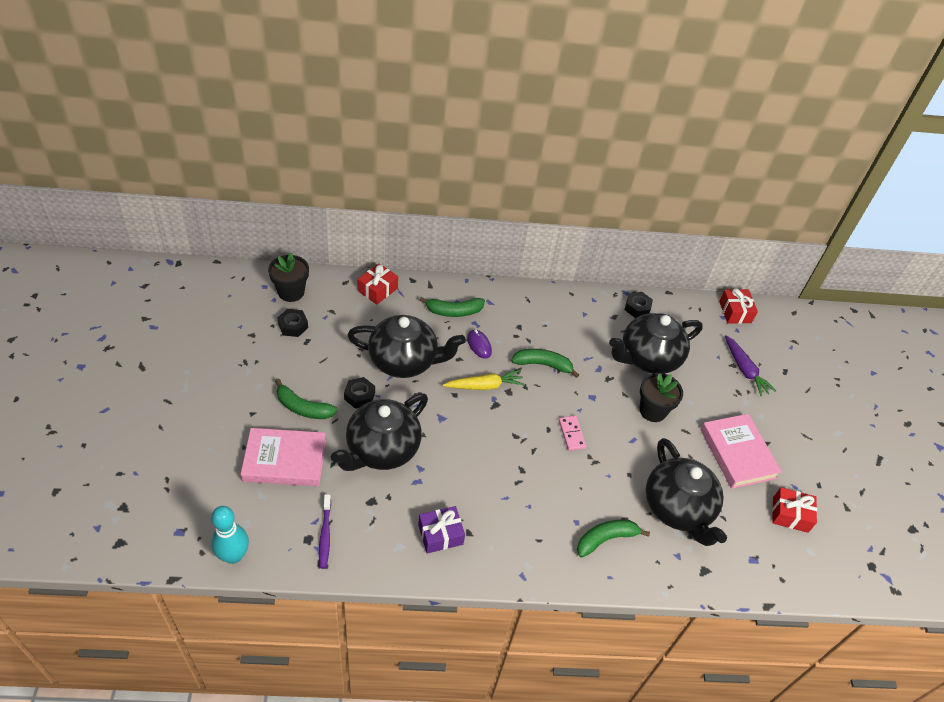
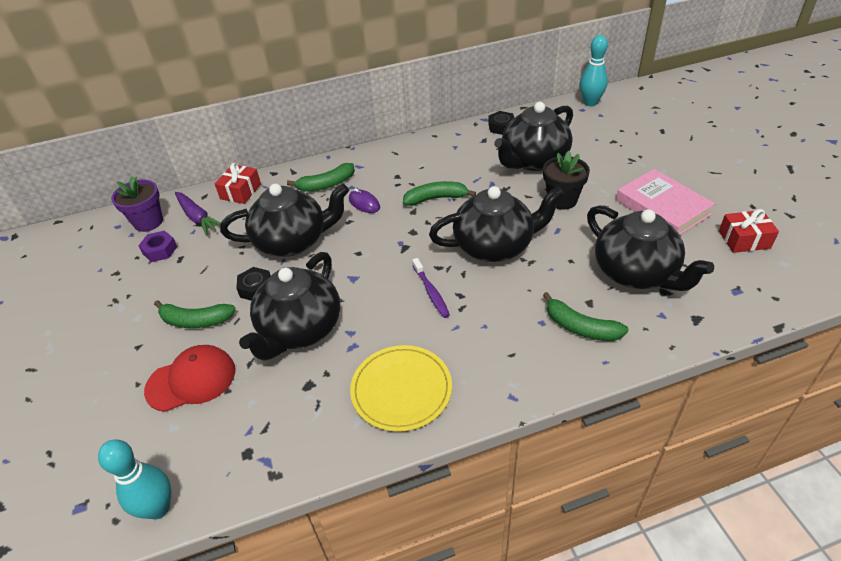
camera: 10 degrees left, 5 degrees down
(285, 460) = (191, 380): pink book -> red cap
(291, 292) = (148, 222): black flower pot -> purple flower pot
(293, 326) = (160, 250): black nut -> purple nut
(325, 535) = (266, 441): purple toothbrush -> purple toothbrush (431, 292)
(440, 534) = (401, 390): purple gift -> yellow plate
(484, 386) = (386, 235): yellow carrot -> none
(571, 434) = (494, 246): pink domino -> black teapot
(605, 539) = (580, 327): green banana -> green banana turned 105 degrees counterclockwise
(735, 312) = (590, 103): red gift -> turquoise bowling pin
(744, 370) = (626, 141): purple carrot -> purple carrot (197, 218)

